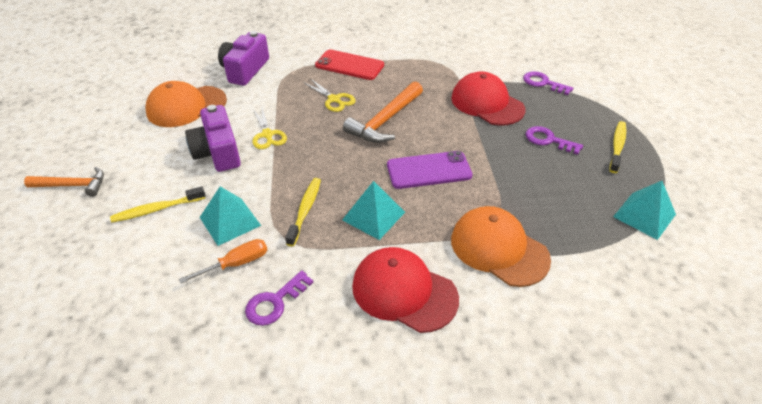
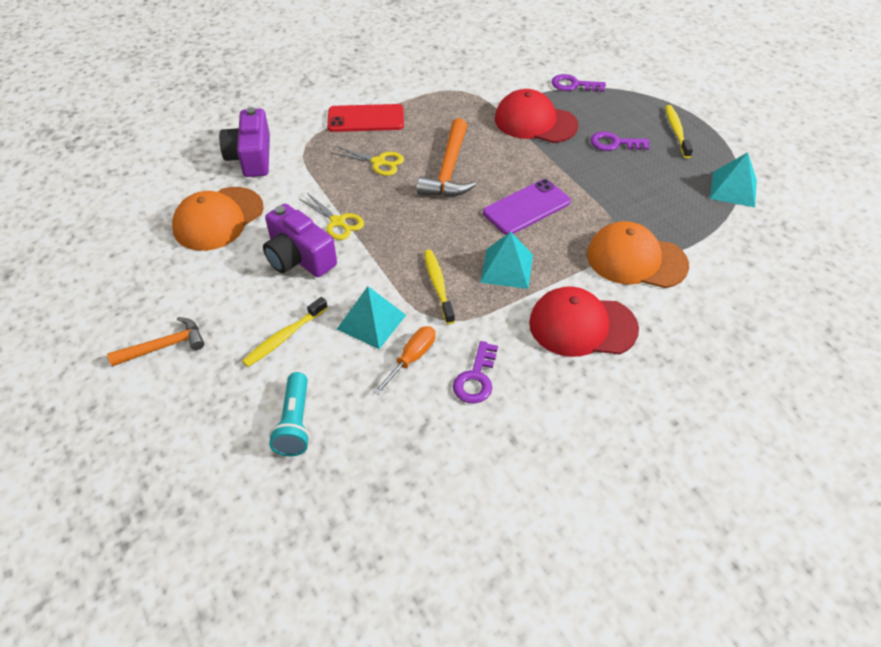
camera: 25 degrees left, 5 degrees up
(107, 281) = (295, 423): none -> turquoise flashlight

